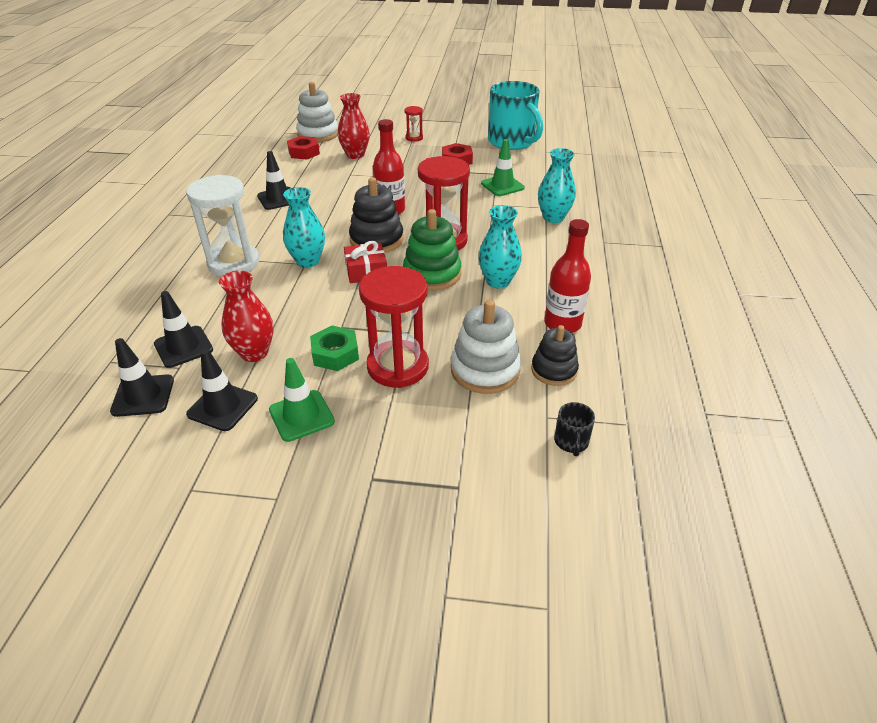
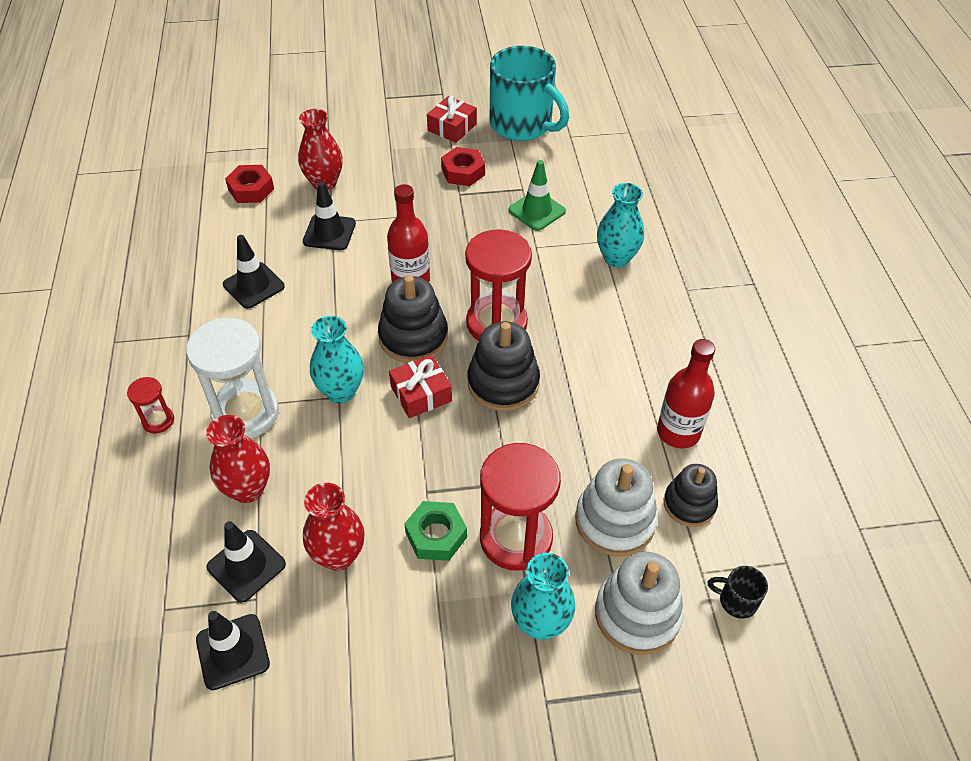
camera: 15 degrees left, 10 degrees up
(210, 304) = (248, 489): none -> red vase
(222, 406) = (337, 644): black traffic cone -> black traffic cone (329, 232)
(301, 416) = (434, 635): green traffic cone -> none
(318, 134) = (255, 149): white stacking toy -> white stacking toy (637, 614)
(414, 138) = (391, 136): red hourglass -> red hourglass (158, 420)
(432, 274) = (503, 383): green stacking toy -> black stacking toy
(460, 138) = (452, 127): none -> red gift
(498, 281) = (585, 379): turquoise vase -> turquoise vase (540, 623)
(571, 442) = (736, 601): black mug -> black mug turned 120 degrees clockwise

